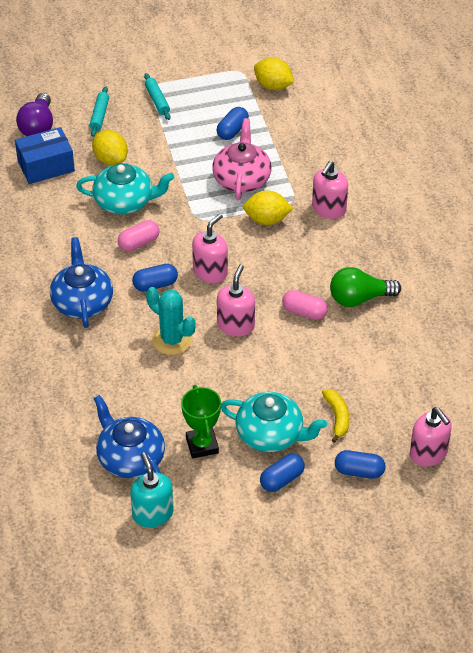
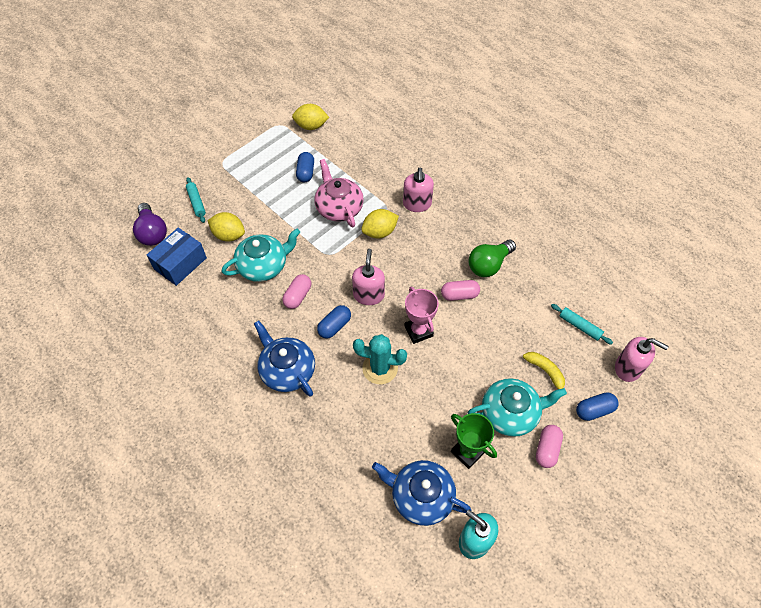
camera: 30 degrees left, 10 degrees up
(157, 100) = (233, 172): turquoise rolling pin -> turquoise rolling pin (579, 326)
(236, 325) = (418, 331): pink soap dispenser -> pink trophy
(282, 479) = (547, 449): blue capsule -> pink capsule

